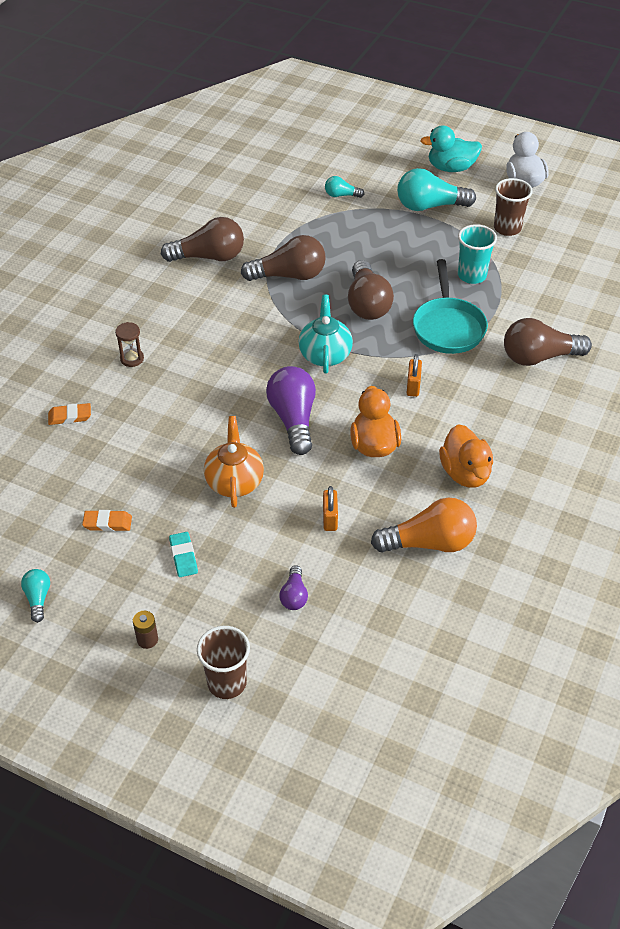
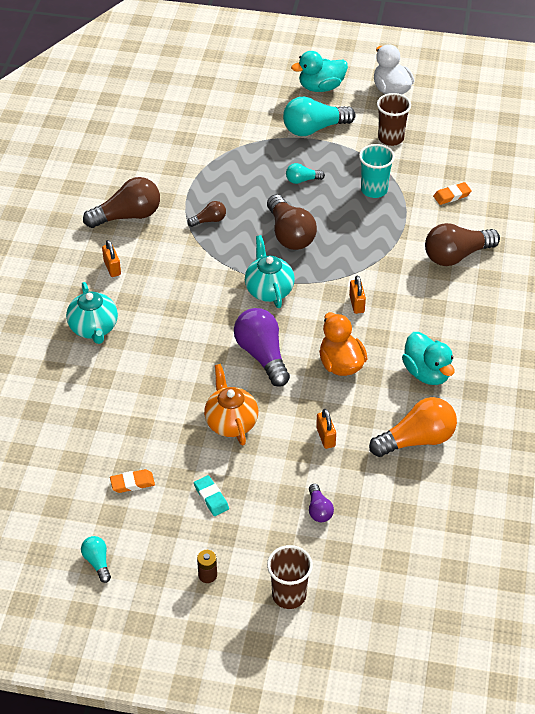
camera: 15 degrees left, 0 degrees up
(70, 416) = (58, 394): orange eraser -> orange eraser (452, 195)
(132, 359) = (94, 328): brown hourglass -> turquoise teapot
(174, 303) = (112, 268): none -> orange padlock
(289, 275) = (209, 220): brown light bulb -> brown light bulb, size x0.51
(341, 195) = (229, 132): turquoise light bulb -> turquoise light bulb (302, 180)
(448, 327) = (369, 243): turquoise pan -> none
(465, 473) = (427, 373): orange duck -> turquoise duck

